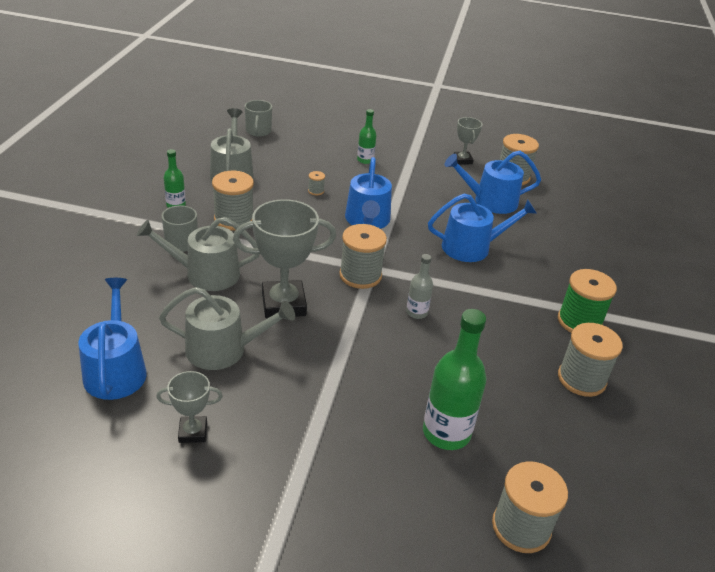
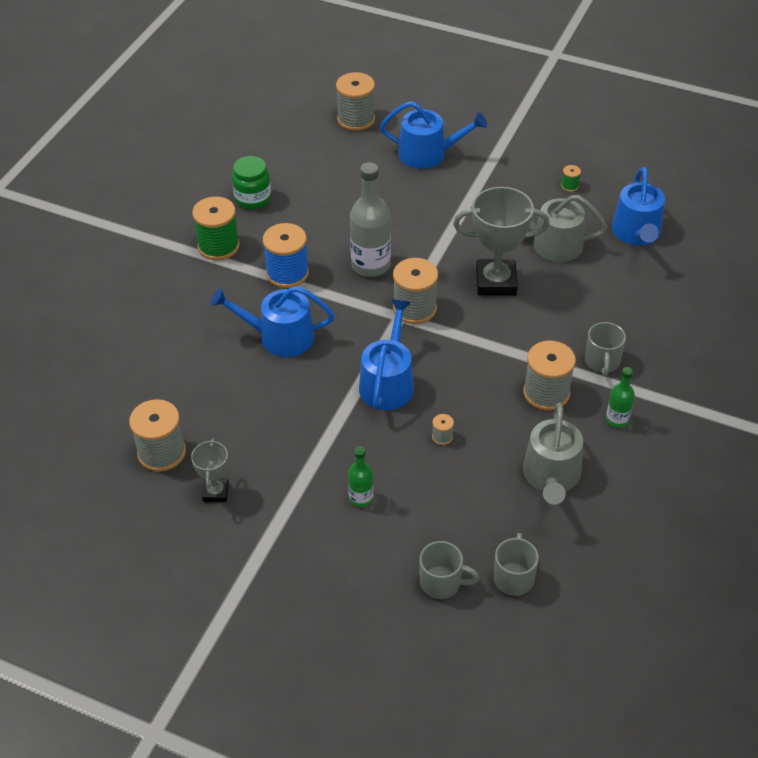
camera: 165 degrees left, 10 degrees up
(193, 432) = (569, 186): grey trophy -> green spool
(205, 274) = (573, 320): grey watering can -> none
(303, 129) = (441, 583): none -> grey mug
(416, 312) = (370, 265): grey bottle -> grey bottle, size x1.87
(446, 433) = (383, 171): green bottle -> none
(490, 201) = (220, 407): blue watering can -> blue watering can (428, 154)
(495, 299) = (287, 273): none -> blue spool
(581, 379) = (253, 199): grey spool -> green jar

